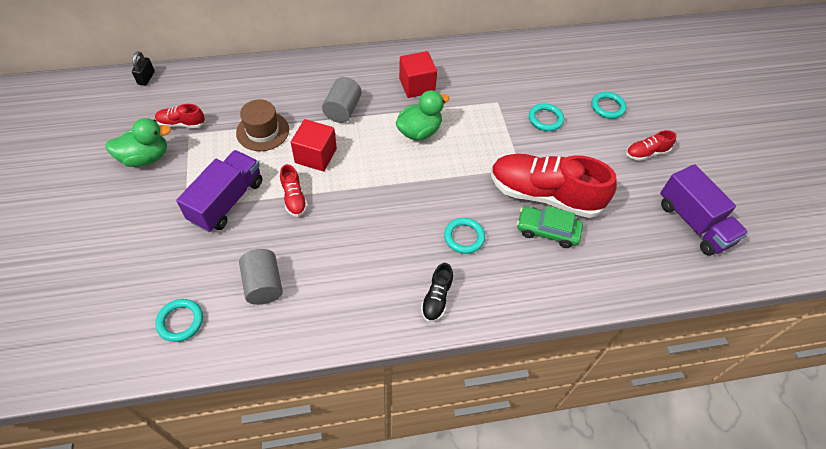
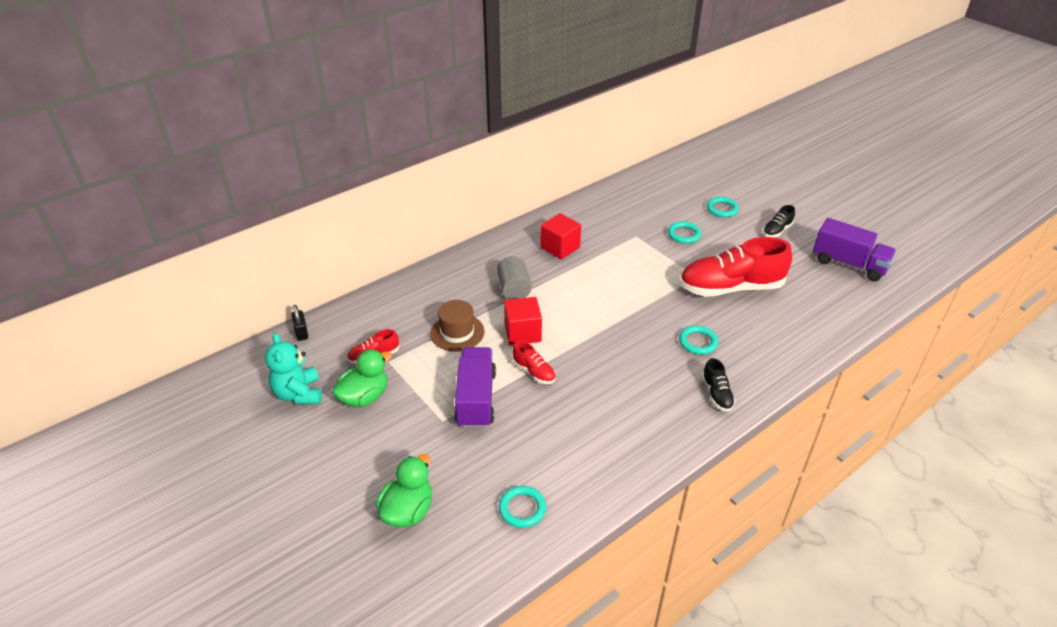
camera: 25 degrees left, 15 degrees down
(102, 132) = (299, 394): none -> turquoise teddy bear
(263, 285) = (569, 448): grey cylinder -> none
(419, 131) = (593, 281): green duck -> green duck (408, 511)
(547, 231) = (755, 311): green car -> none
(646, 153) = (777, 230): red shoe -> black shoe

